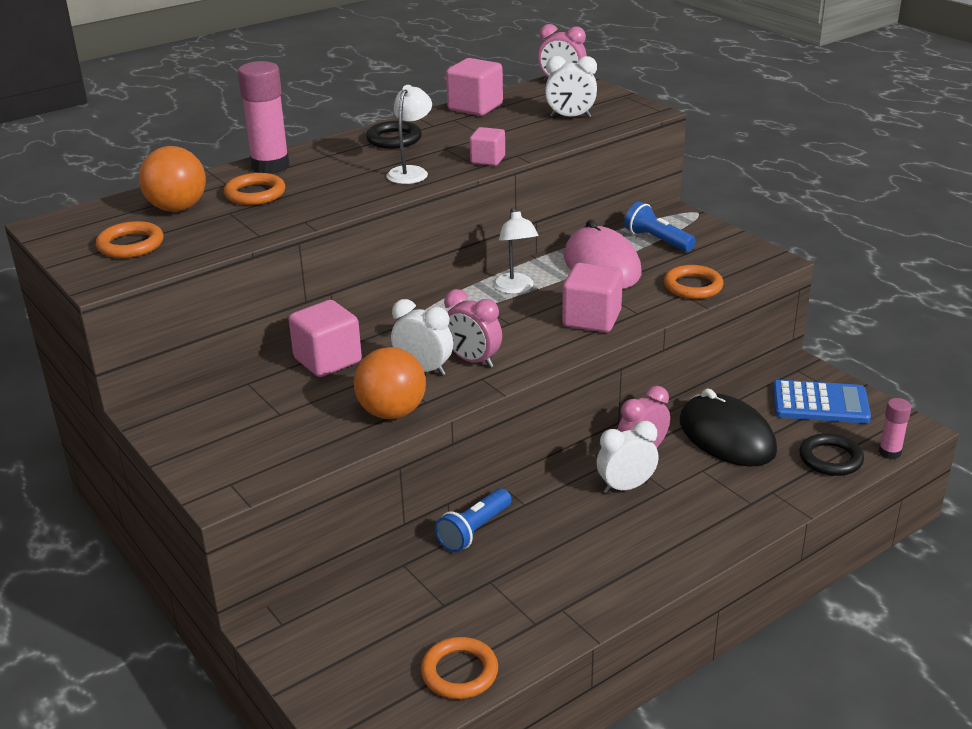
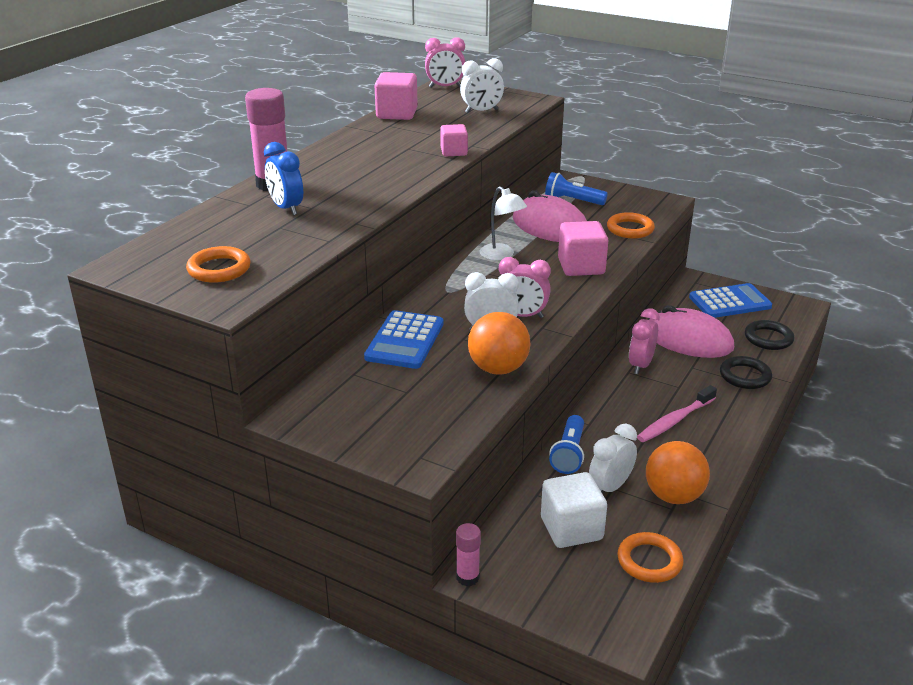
camera: 25 degrees left, 0 degrees up
(177, 208) = (227, 232): orange ball -> orange ball (673, 496)
(255, 194) = (286, 208): orange ring -> blue clock
(327, 360) = (405, 341): pink cube -> blue calculator
(394, 139) = (357, 147): black ring -> black ring (745, 376)
(407, 612) = (571, 529): none -> white cube
(411, 172) = (402, 170): white lamp -> none
(625, 487) = (650, 392): white clock -> white clock (610, 487)
(625, 526) = (674, 420): none -> pink toothbrush
(727, 436) = (688, 339): black mouse -> pink mouse
(889, 452) = (801, 325): pink glue stick -> pink glue stick (467, 577)

